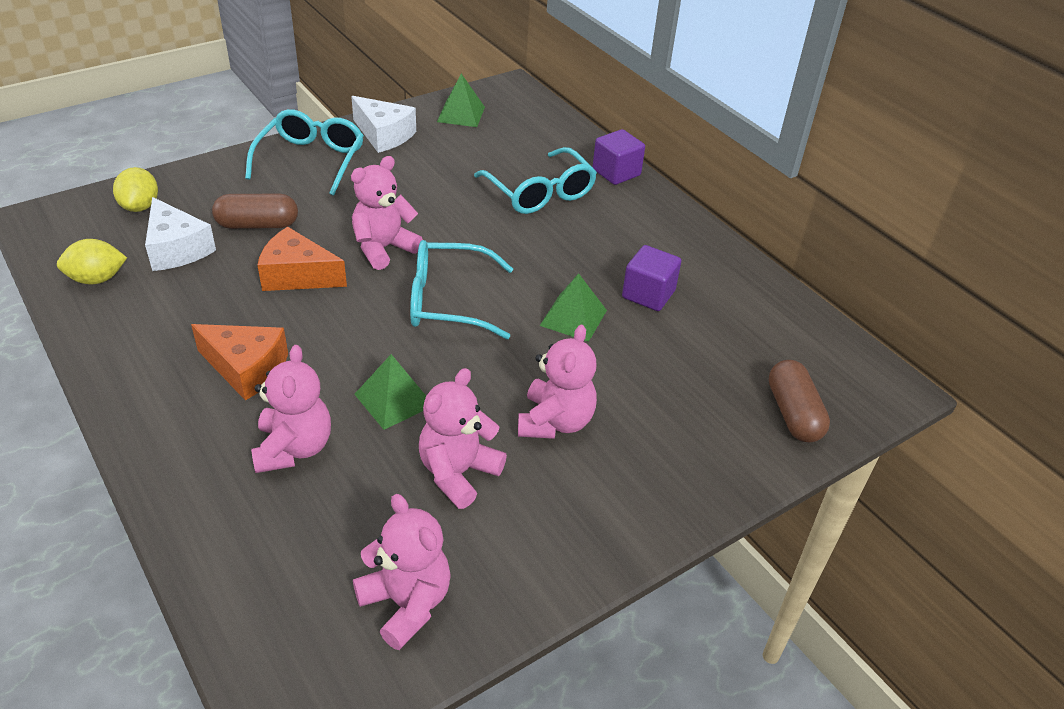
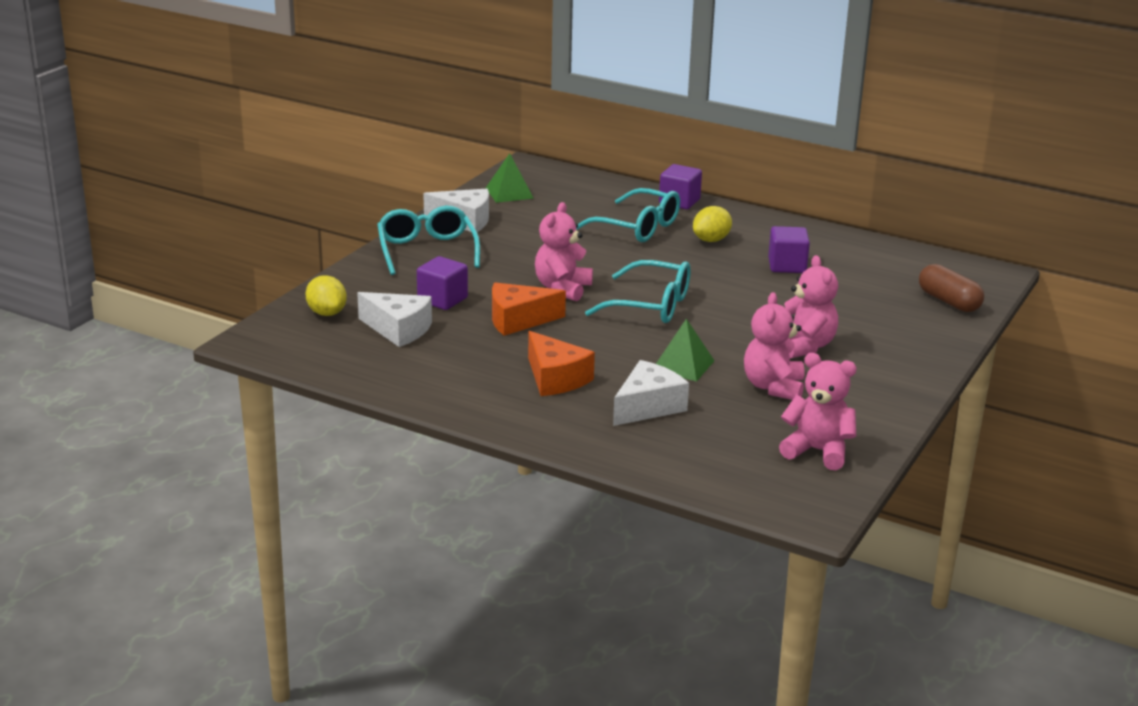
camera: 25 degrees left, 15 degrees down
(97, 279) = (361, 363): yellow lemon -> yellow lemon (711, 240)
(246, 369) = (555, 378): orange cheese -> orange cheese turned 60 degrees clockwise
(257, 225) = (442, 300): brown capsule -> purple cube
(294, 448) = (648, 407): pink teddy bear -> white cheese
(448, 301) = (651, 305): turquoise glasses -> turquoise glasses turned 135 degrees counterclockwise
(573, 318) = (751, 291): green pyramid -> none

